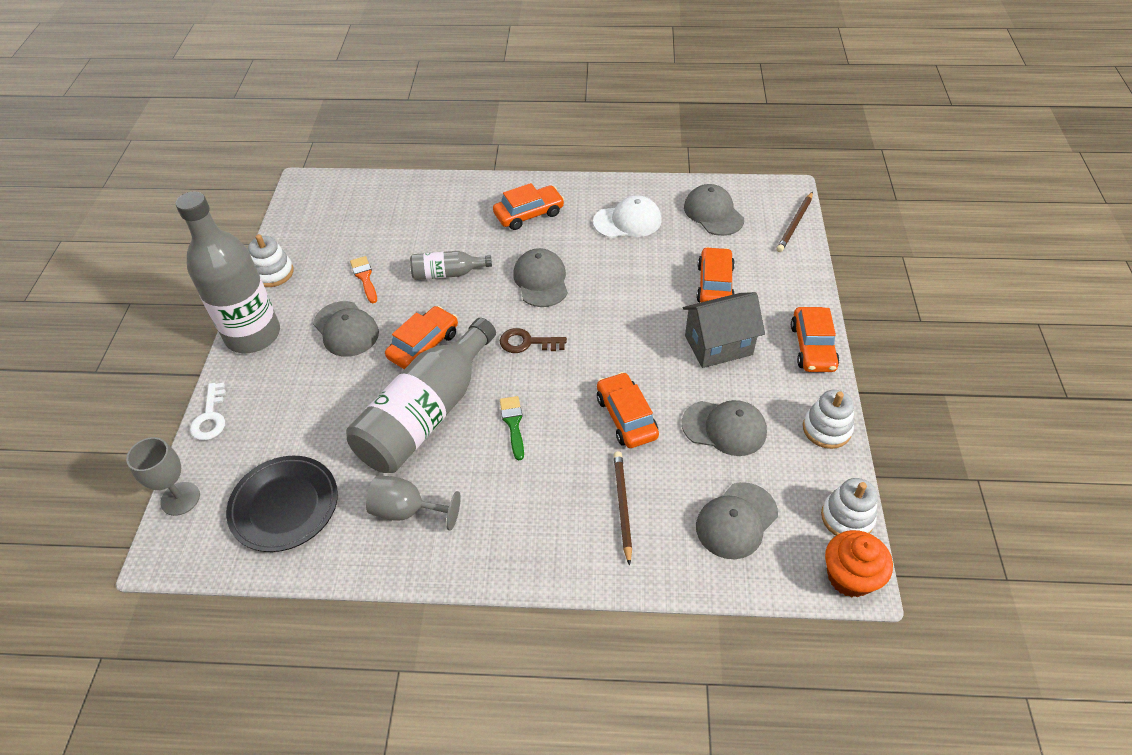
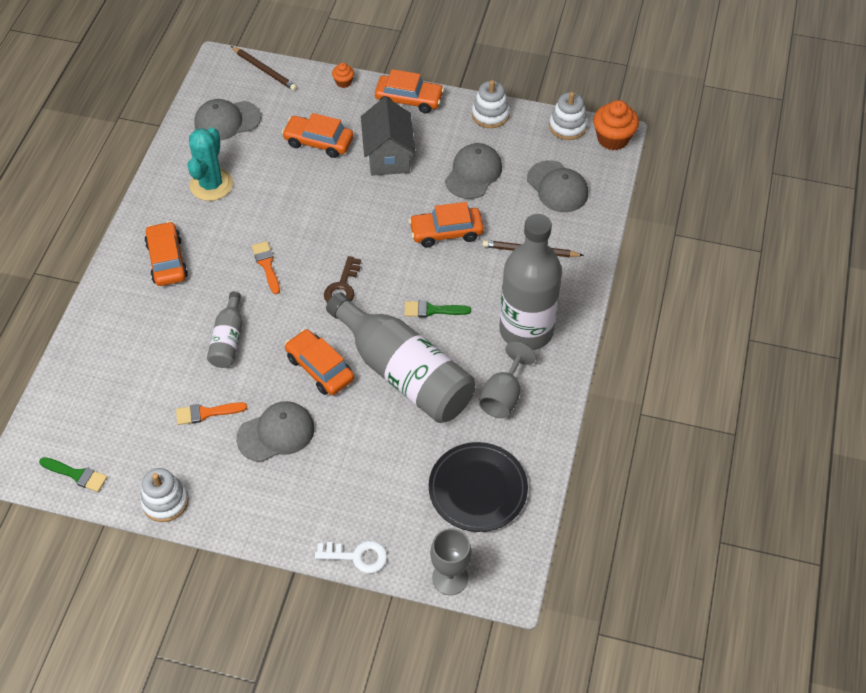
camera: 80 degrees left, 5 degrees up
(253, 335) = (255, 520): grey bottle -> grey bottle (526, 330)
(299, 216) = (77, 475): none -> green brush
(541, 280) = (266, 265): grey cap -> orange brush
(628, 221) = (211, 185): white cap -> turquoise cactus
(810, 287) = (343, 82): none -> orange cupcake

